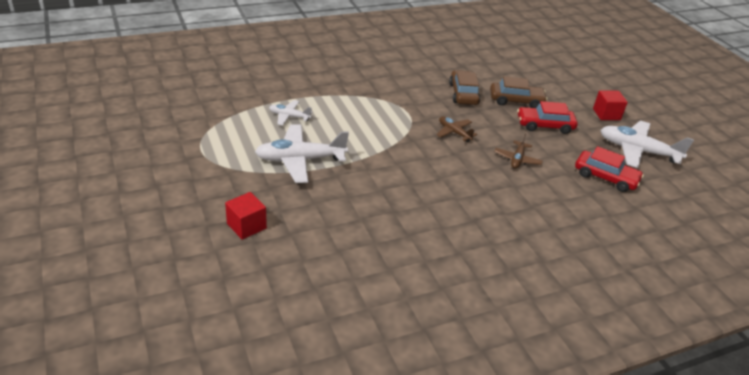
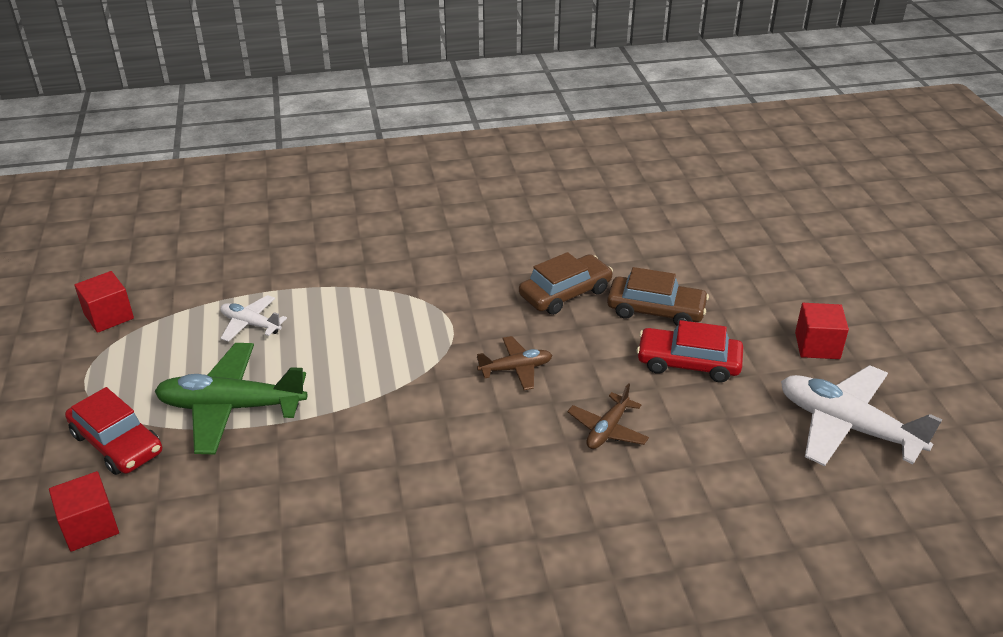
camera: 15 degrees right, 0 degrees up
(198, 116) = (109, 316): none -> red cube
(300, 160) = (231, 407): white plane -> green plane
(454, 132) = (516, 369): brown plane -> brown plane turned 105 degrees clockwise
(463, 94) = (565, 293): brown car -> brown car turned 45 degrees clockwise
(605, 177) = (761, 478): red car -> red car (117, 443)

